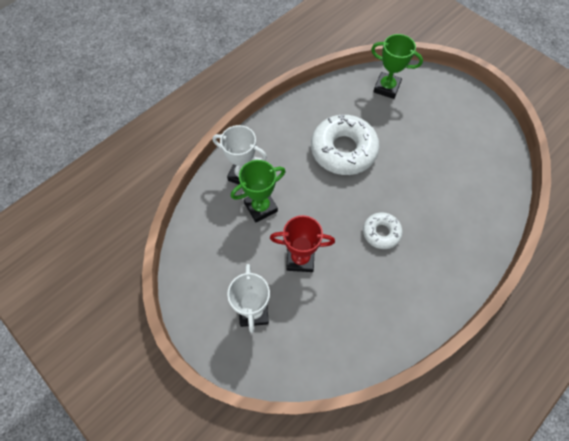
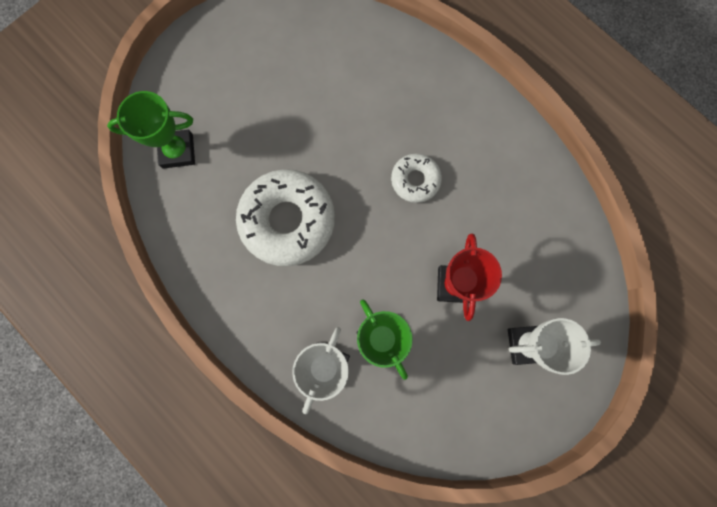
camera: 90 degrees left, 15 degrees up
(386, 88) = (177, 151): green trophy -> green trophy turned 60 degrees clockwise

